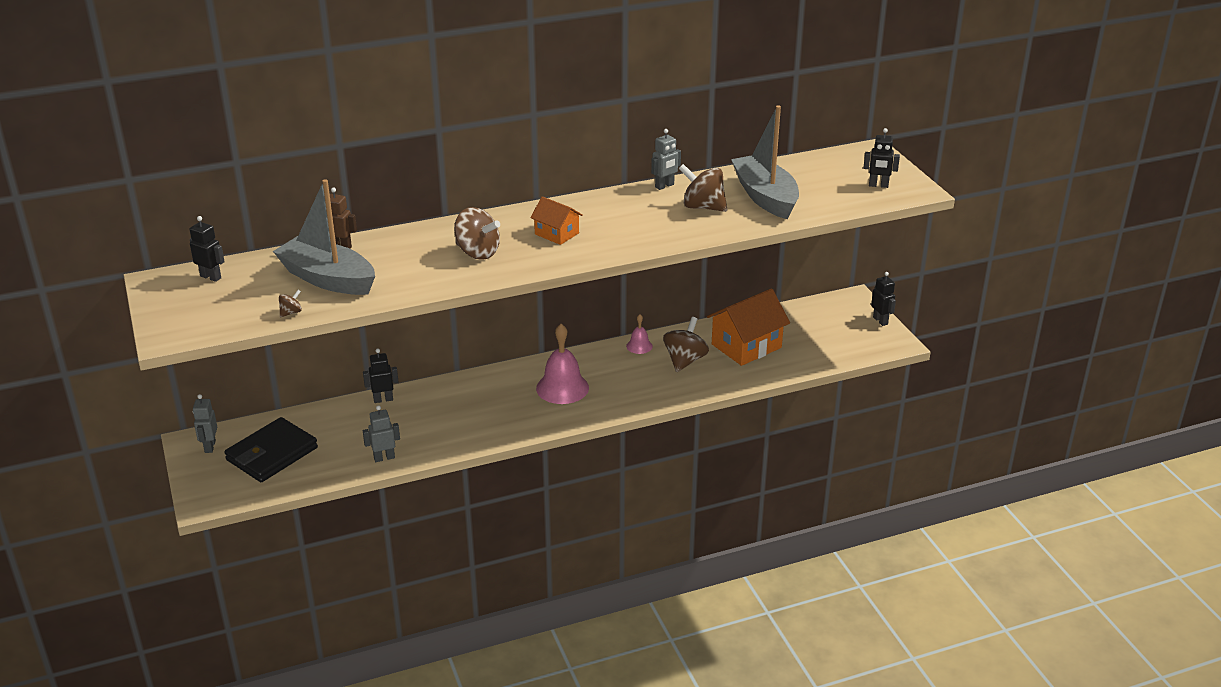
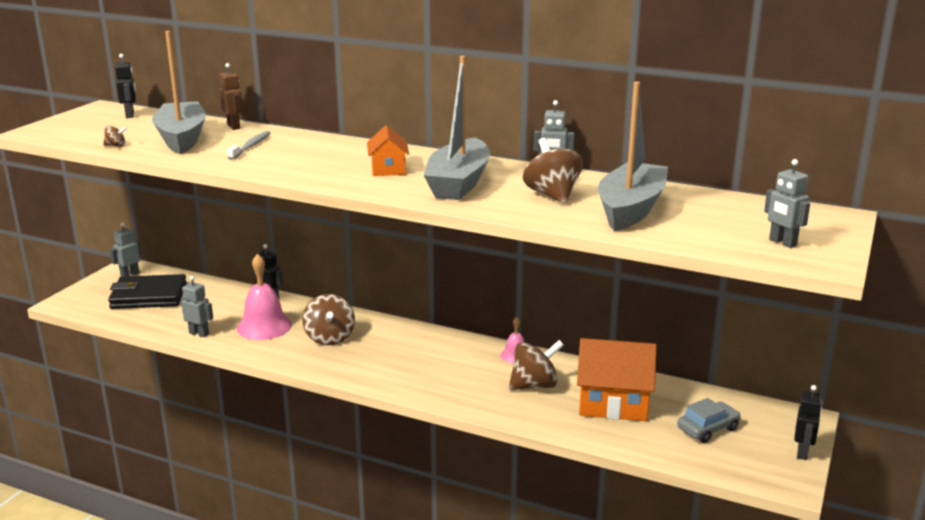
camera: 45 degrees right, 10 degrees down
(406, 260) = (251, 146): none -> grey toothbrush
(477, 252) = (305, 159): brown spinning top -> brown spinning top (329, 338)
(562, 388) = (399, 353): pink bell -> pink bell (264, 326)
(628, 224) = (458, 183): none -> grey boat
(818, 333) = (708, 429): none -> grey car
(878, 185) = (782, 242): black robot -> grey robot

